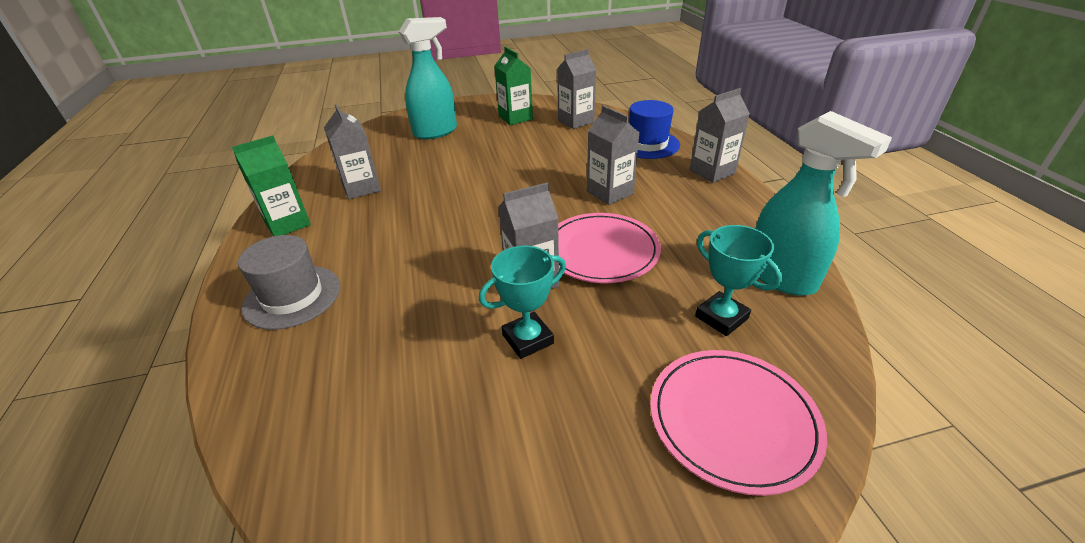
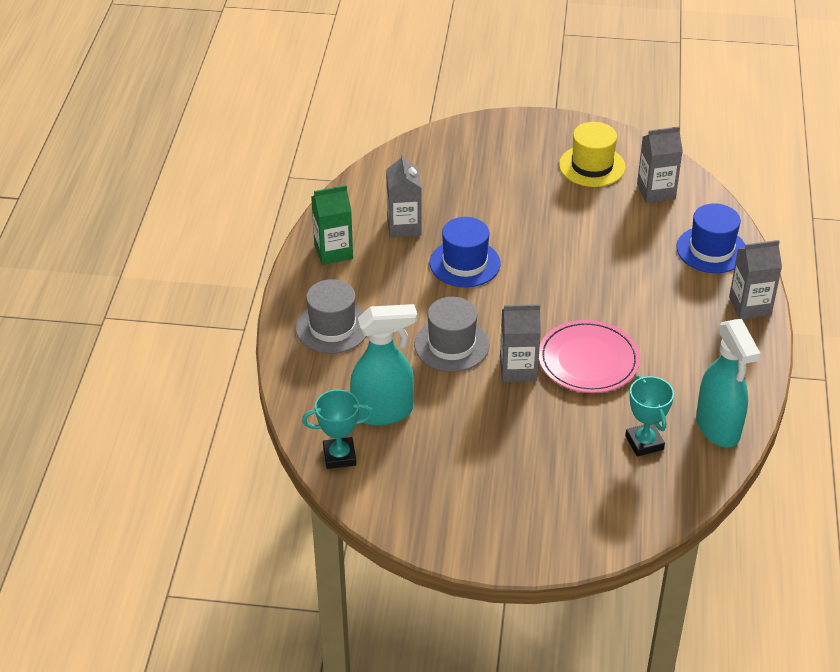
camera: 20 degrees right, 5 degrees up
(432, 202) = (465, 263): none -> blue hat
(436, 132) = (497, 165): turquoise spray bottle -> turquoise spray bottle (383, 412)
(445, 276) = (451, 345): none -> grey hat
(515, 118) = (592, 166): green carton -> yellow hat
(528, 339) = (494, 414): turquoise trophy -> turquoise trophy (339, 456)
(610, 193) = (632, 301): grey carton -> none
(732, 420) = (599, 505): pink plate -> none

